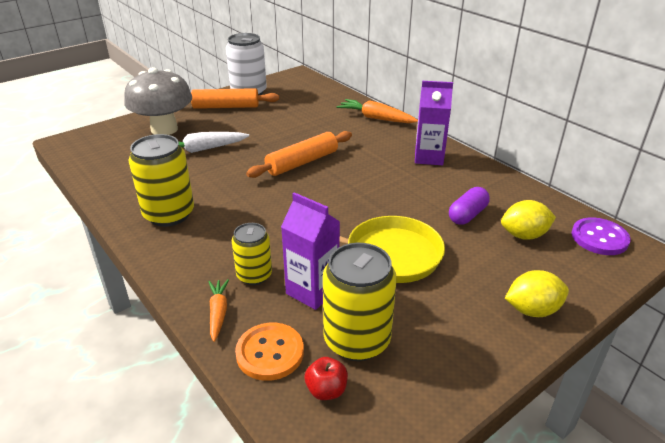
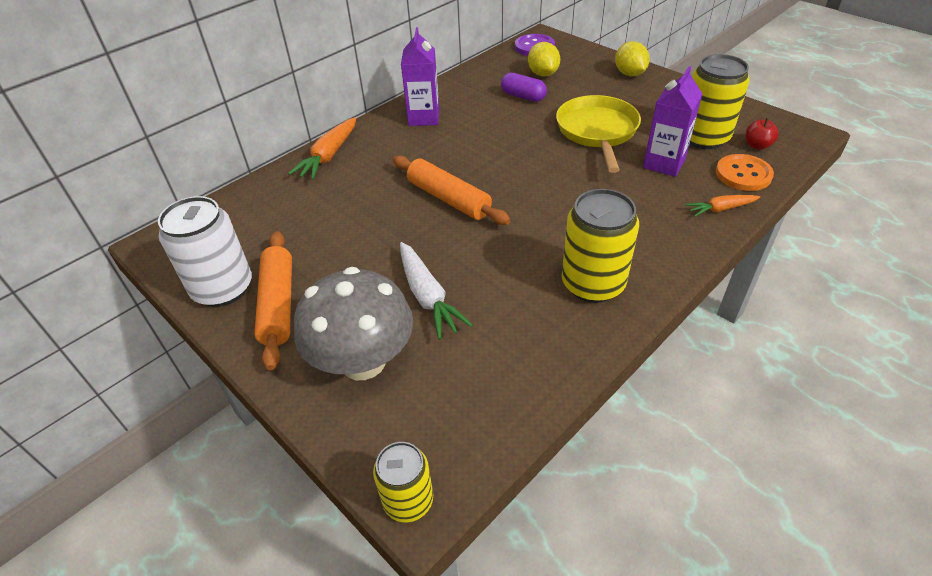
camera: 95 degrees left, 10 degrees up
(254, 275) = (662, 198): yellow can -> yellow can (408, 500)

